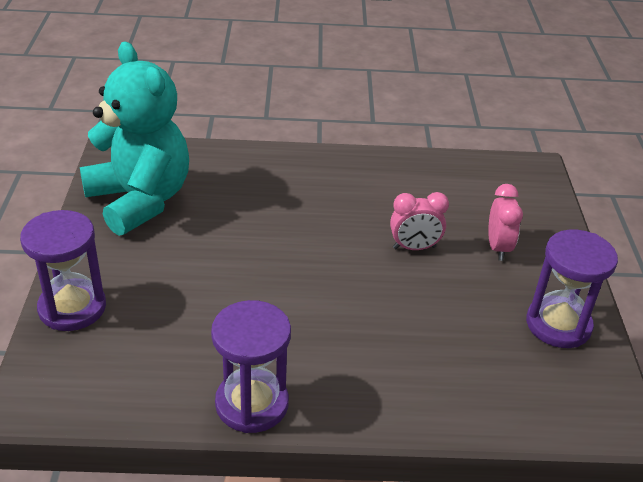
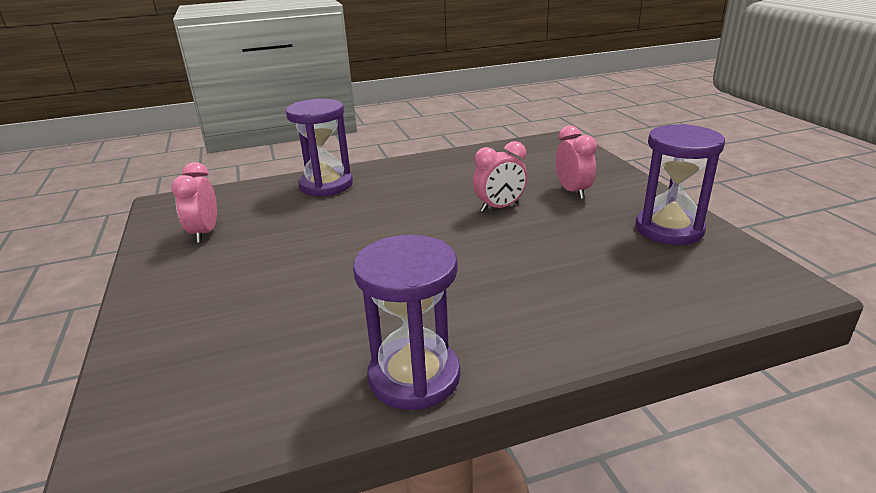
camera: 15 degrees left, 10 degrees down
(72, 308) = (151, 342): purple hourglass -> purple hourglass (326, 185)
(140, 200) = (205, 233): turquoise teddy bear -> pink clock

